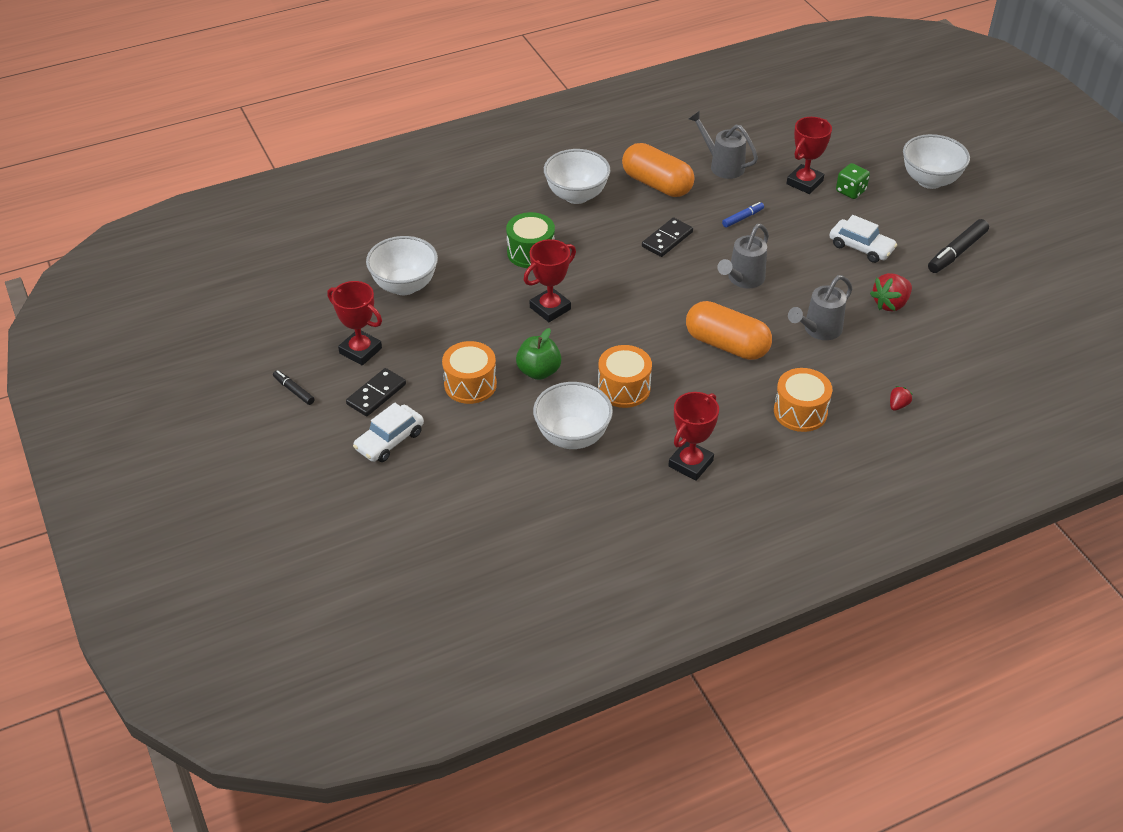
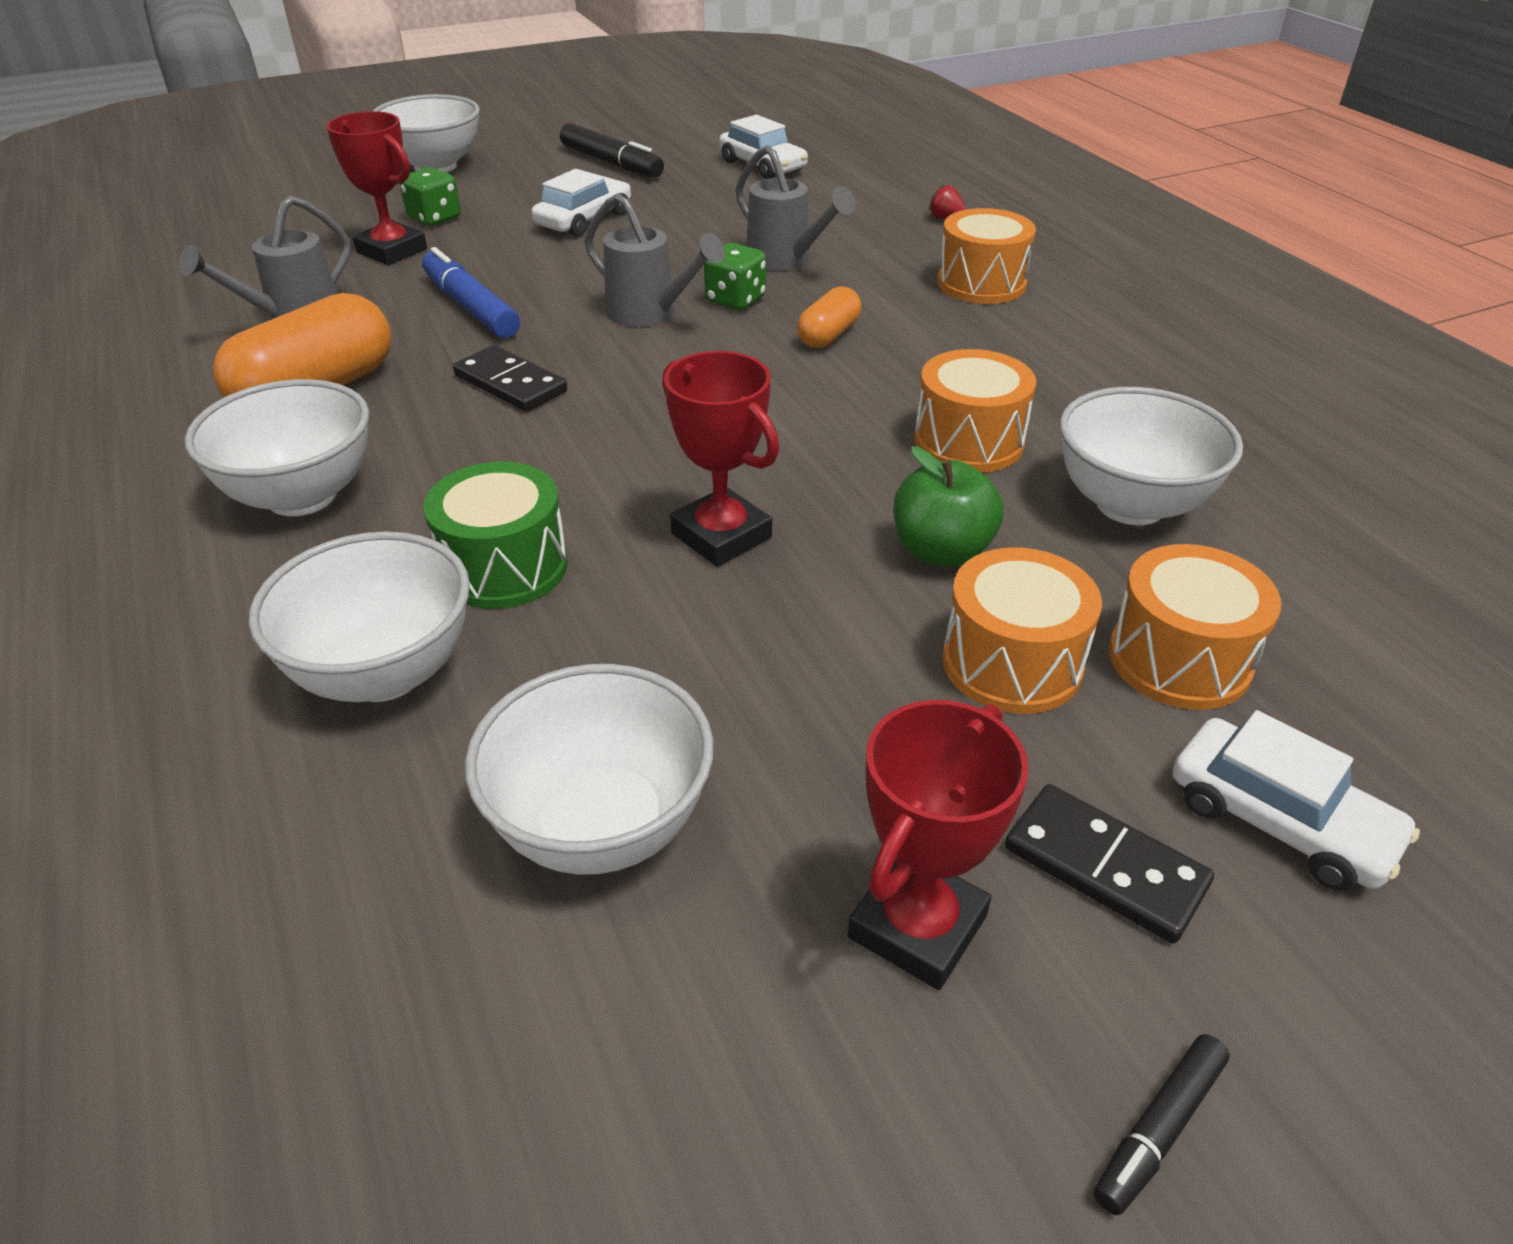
camera: 90 degrees left, 5 degrees down
(469, 432) = (1179, 659): none -> orange drum
(475, 232) = (384, 673): none -> white bowl
(690, 463) = (1142, 378): red trophy -> none
(726, 345) = (828, 335): orange capsule -> orange capsule, size x0.53
(742, 218) = (471, 307): blue marker -> blue marker, size x1.78
(764, 310) = (735, 300): none -> green dice
(890, 304) = (723, 209): red strawberry -> none
(971, 321) = (763, 166): none -> white car

